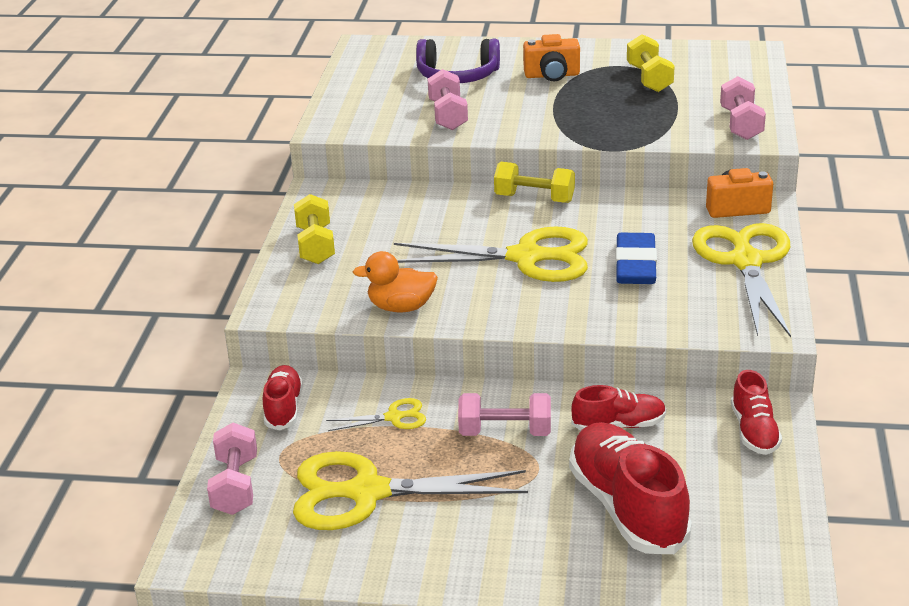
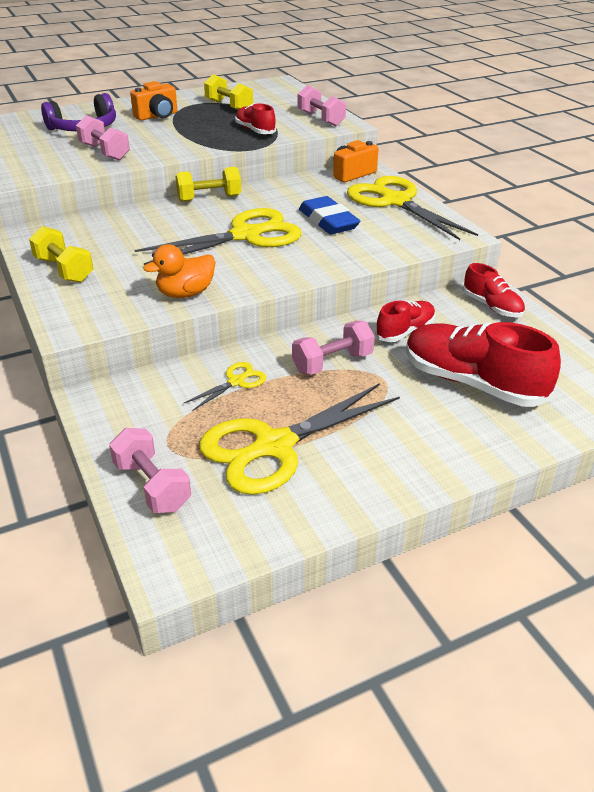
camera: 35 degrees left, 5 degrees up
(283, 408) = (134, 407): red shoe -> red shoe (255, 131)

